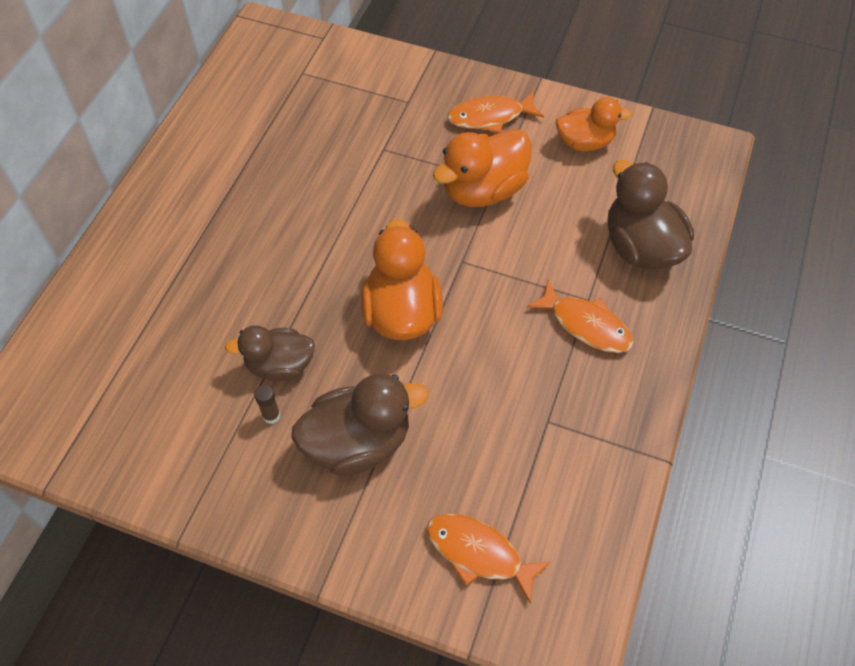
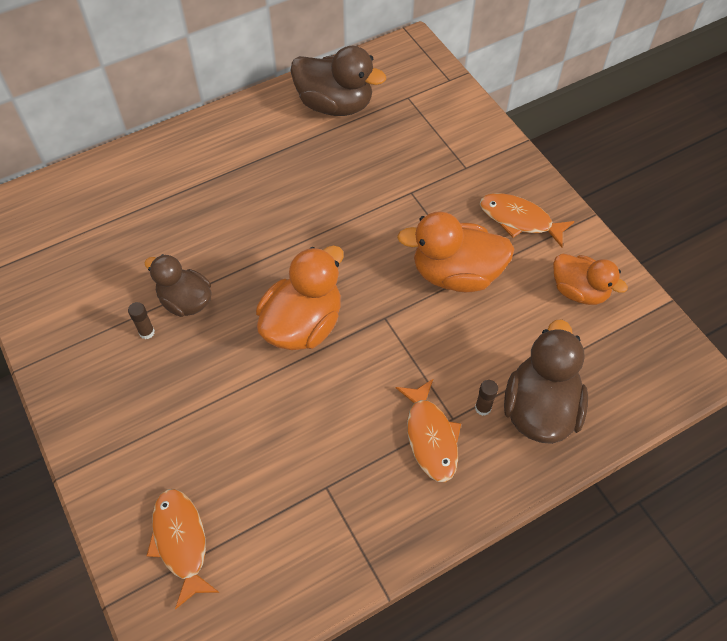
camera: 40 degrees right, 0 degrees up
(358, 443) = (181, 395): brown duck -> brown duck (335, 105)
(601, 276) = (483, 408): none -> brown glue stick

